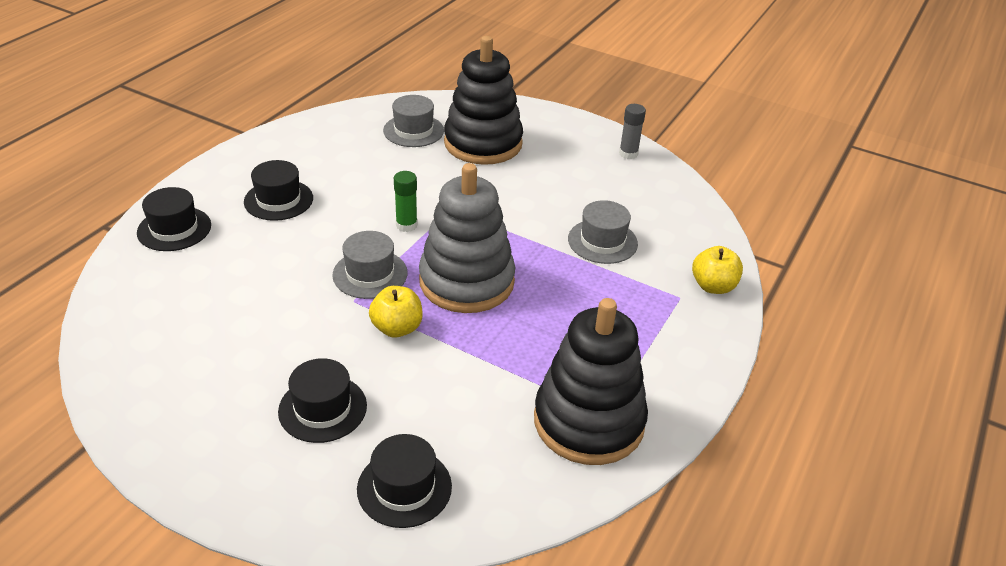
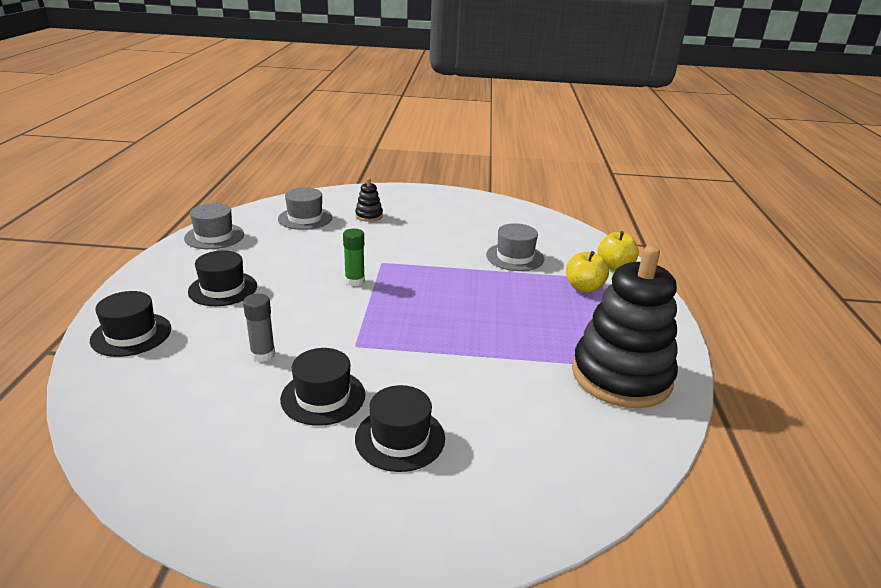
camera: 25 degrees left, 10 degrees down
(370, 274) = (353, 322): grey hat -> grey hat (214, 236)
(397, 328) = (411, 355): yellow apple -> yellow apple (584, 288)
(404, 487) = (529, 477): black hat -> black hat (323, 397)
(466, 281) = (439, 307): grey stacking toy -> none
(483, 143) = (369, 216): black stacking toy -> black stacking toy, size x0.41
(628, 154) = (481, 202): grey glue stick -> grey glue stick (263, 354)

